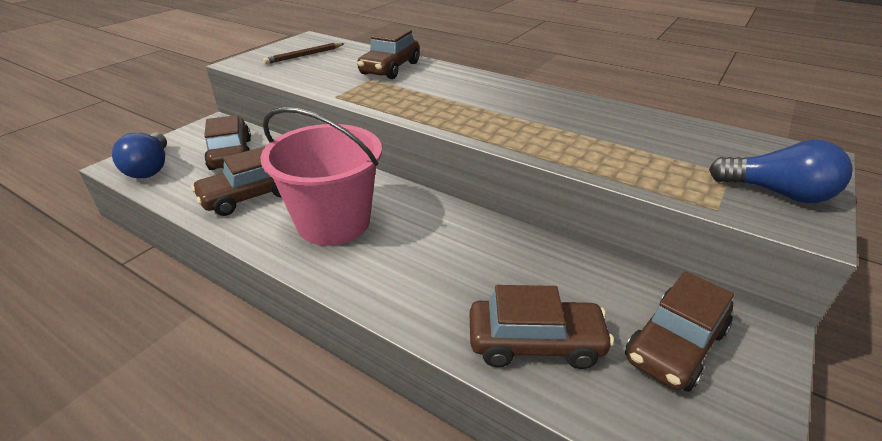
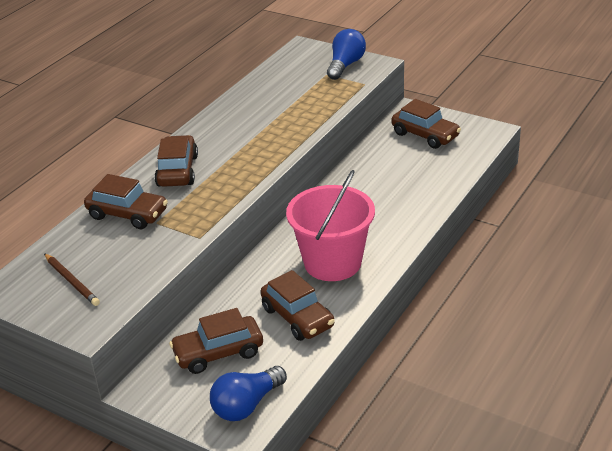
camera: 90 degrees left, 0 degrees up
(150, 168) = (247, 405): blue light bulb -> blue light bulb turned 150 degrees clockwise
(535, 343) = (433, 175): brown car -> brown car (177, 171)

